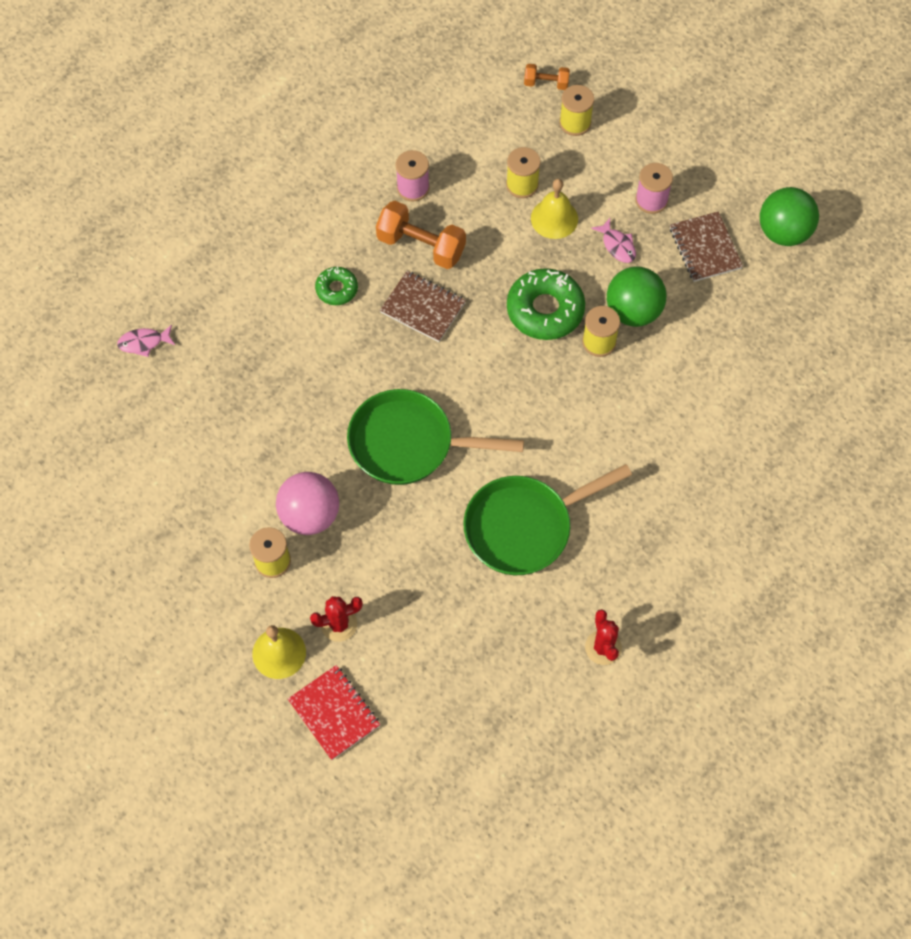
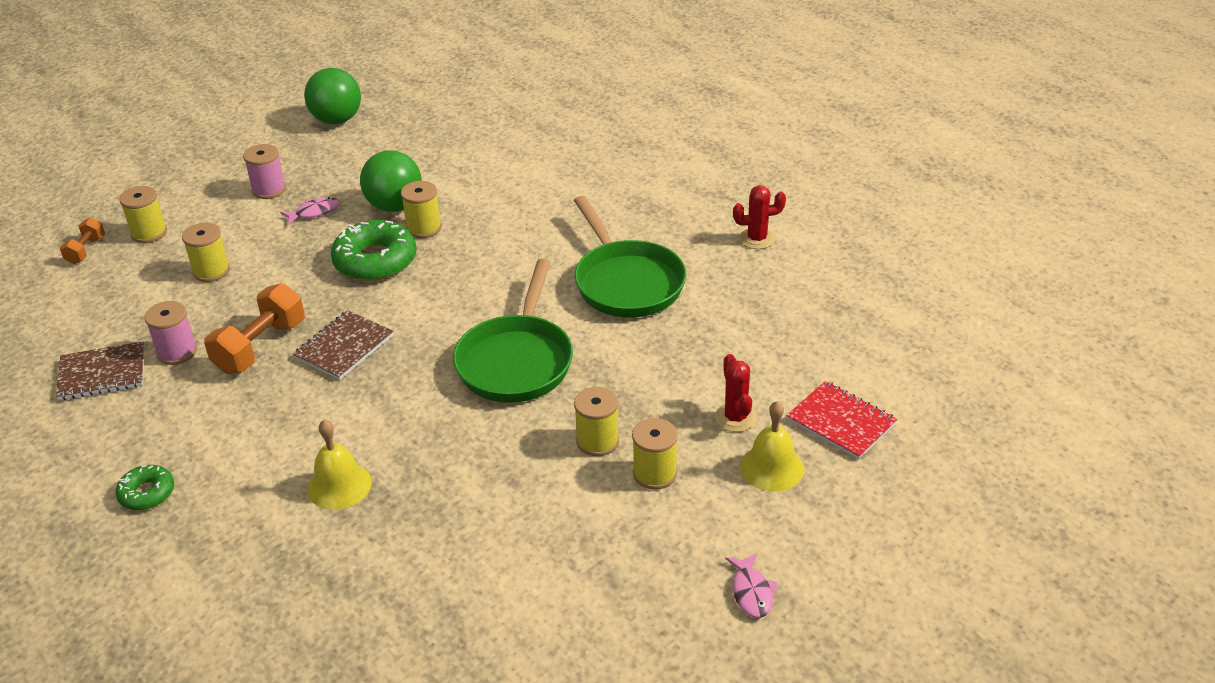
camera: 85 degrees left, 25 degrees down
(144, 343) = (315, 608): pink fish -> pink fish (751, 592)
(310, 515) = (597, 441): pink ball -> yellow spool
(334, 713) = (841, 422): red notebook -> red notebook turned 75 degrees clockwise
(337, 289) = (294, 417): green donut -> green donut (147, 493)
(554, 218) = (264, 251): yellow bell -> yellow bell (339, 485)
(705, 248) = (337, 162): brown notebook -> brown notebook (102, 373)

